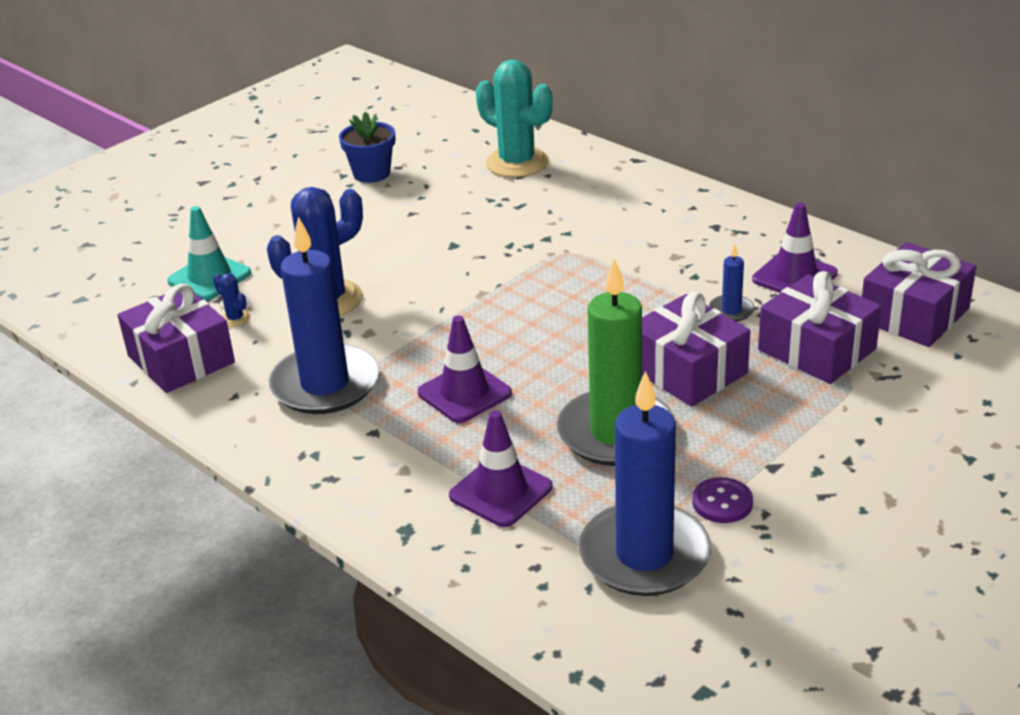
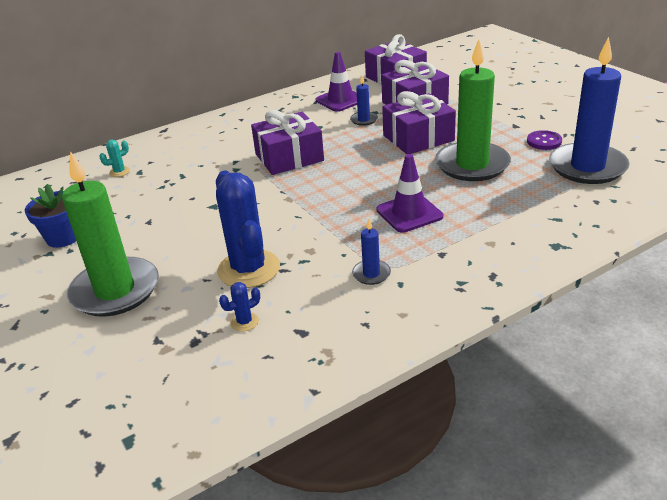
camera: 75 degrees left, 0 degrees up
(181, 359) = (292, 357): purple gift -> purple gift (289, 157)
(209, 277) = (160, 338): turquoise traffic cone -> none
(282, 231) = (115, 291): none -> green candle
(325, 384) = (371, 274): blue candle -> blue candle, size x0.43
(500, 492) = (522, 207): purple traffic cone -> none
(517, 163) = (119, 172): turquoise cactus -> turquoise cactus, size x0.41

